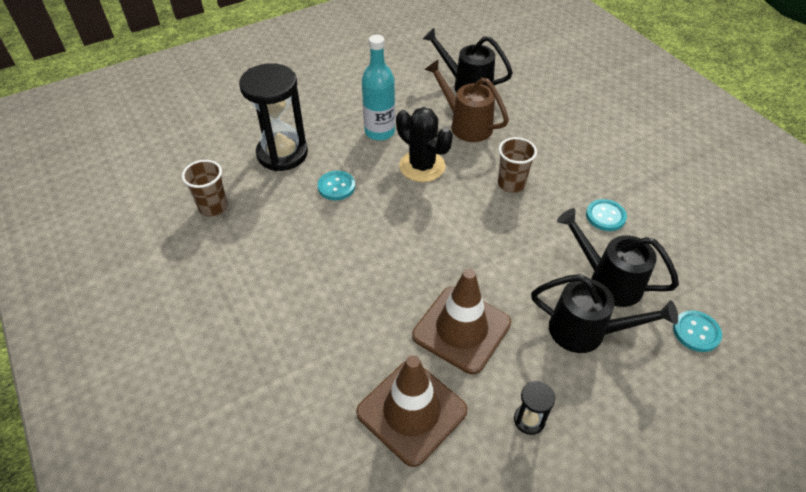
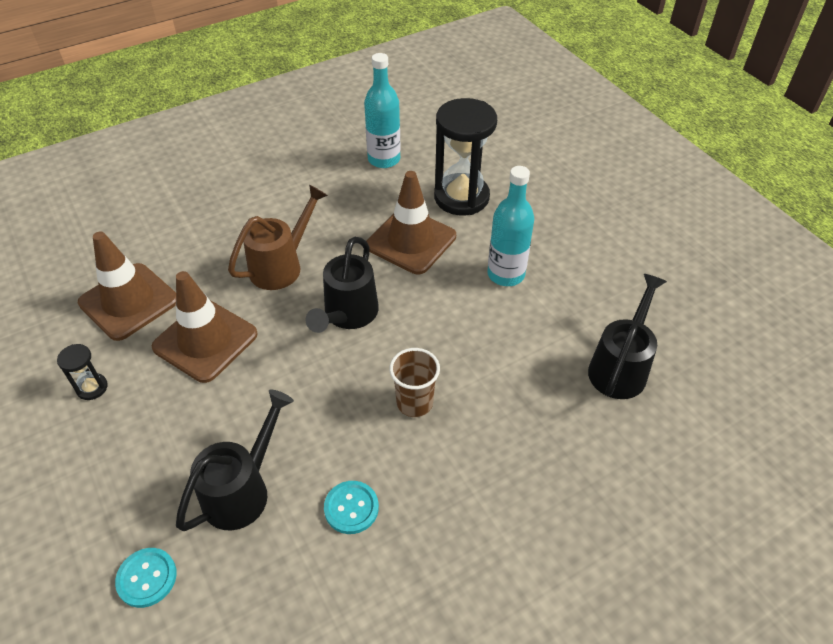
camera: 90 degrees right, 0 degrees up
(213, 207) = (384, 159): brown cup -> turquoise bottle
(336, 186) = (411, 241): turquoise button -> brown traffic cone
(422, 166) = (445, 313): black cactus -> none
(466, 125) = (530, 361): brown watering can -> brown watering can (281, 266)
(586, 331) = (176, 453): black watering can -> black watering can (348, 315)

